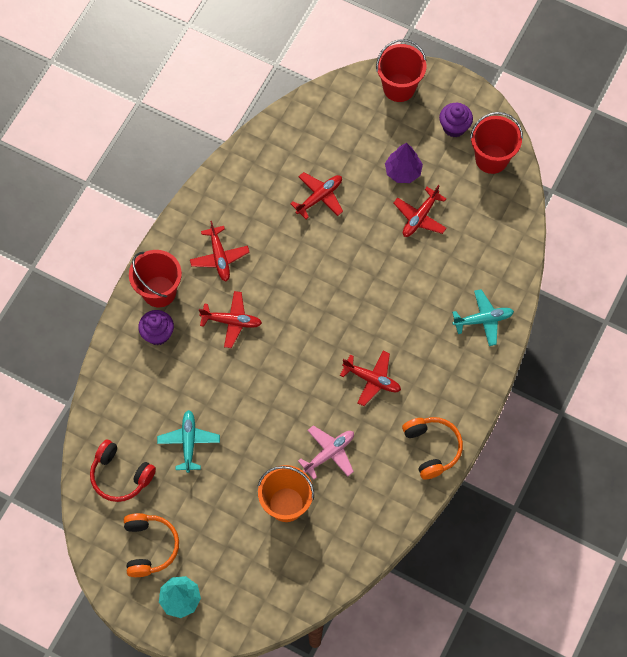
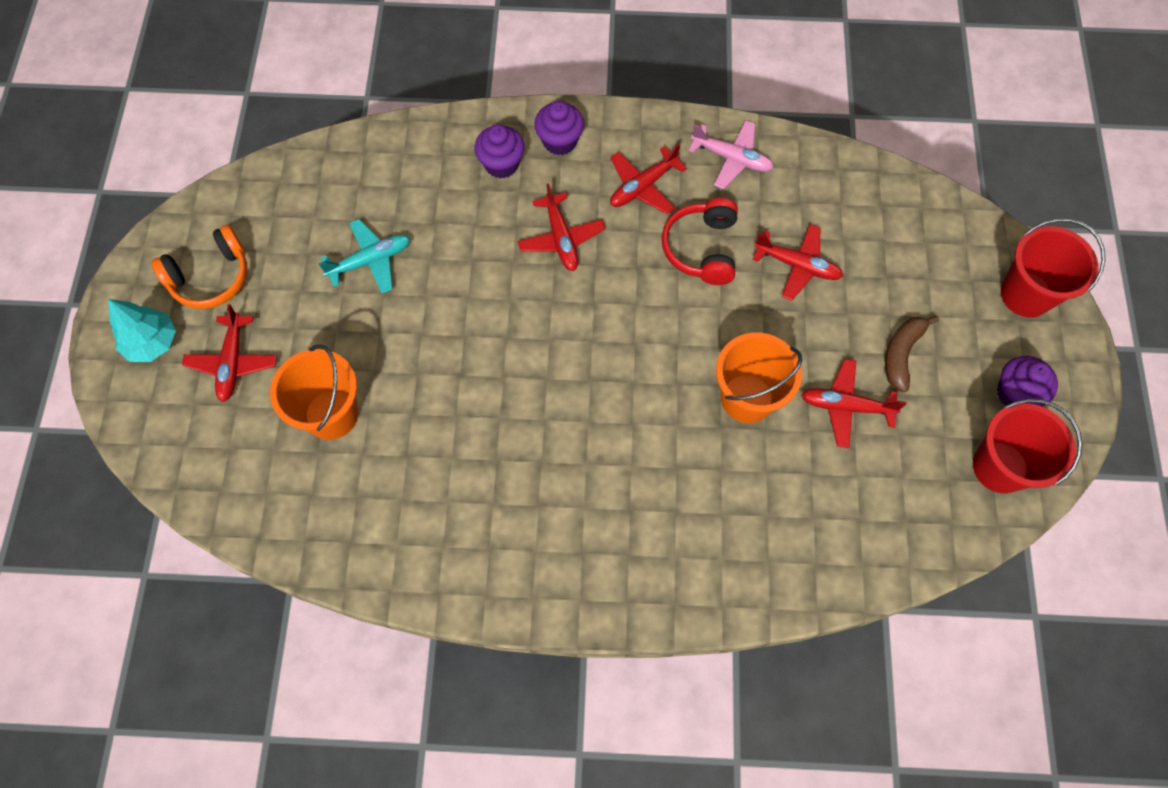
camera: 65 degrees right, 0 degrees up
(120, 475) = (294, 205): red headphones -> red headphones (701, 248)
(159, 291) = (559, 141): red bucket -> purple cupcake
(329, 453) = (428, 438): pink plane -> pink plane (732, 159)
(372, 380) = (563, 447): red plane -> red plane (233, 362)
(389, 266) = (747, 398): none -> orange bucket
(403, 171) = (901, 354): purple tree -> brown banana
(432, 448) = (497, 575): orange headphones -> none
(483, 320) = (735, 565): turquoise plane -> none

